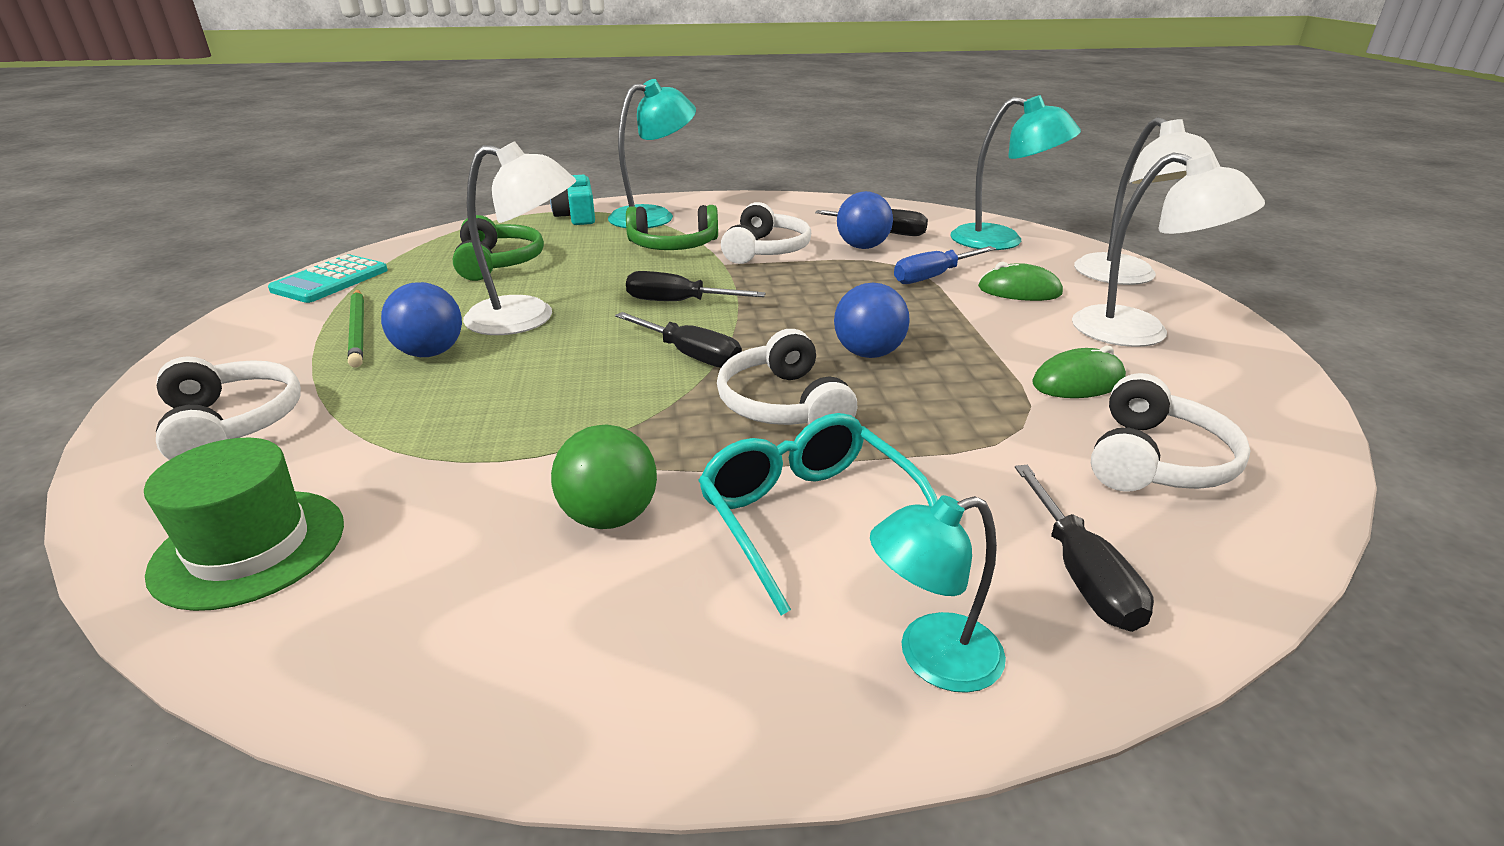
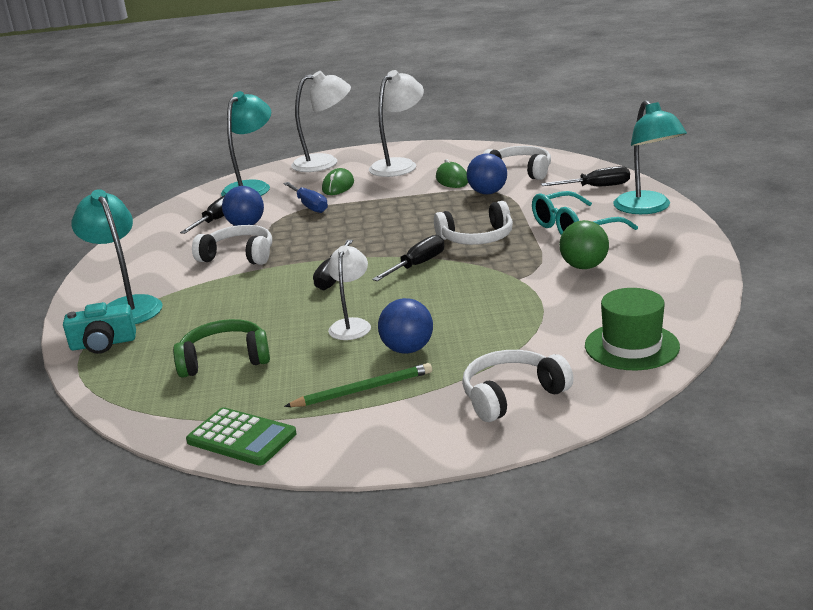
camera: 85 degrees left, 5 degrees down
(330, 280) = (241, 438): turquoise calculator -> green calculator
(527, 318) = (352, 325): white lamp -> white lamp, size x0.64
(673, 245) = (212, 290): green headphones -> none
(868, 353) = (418, 221): blue ball -> blue ball (487, 193)
(931, 658) = (647, 208): turquoise lamp -> turquoise lamp, size x1.57

